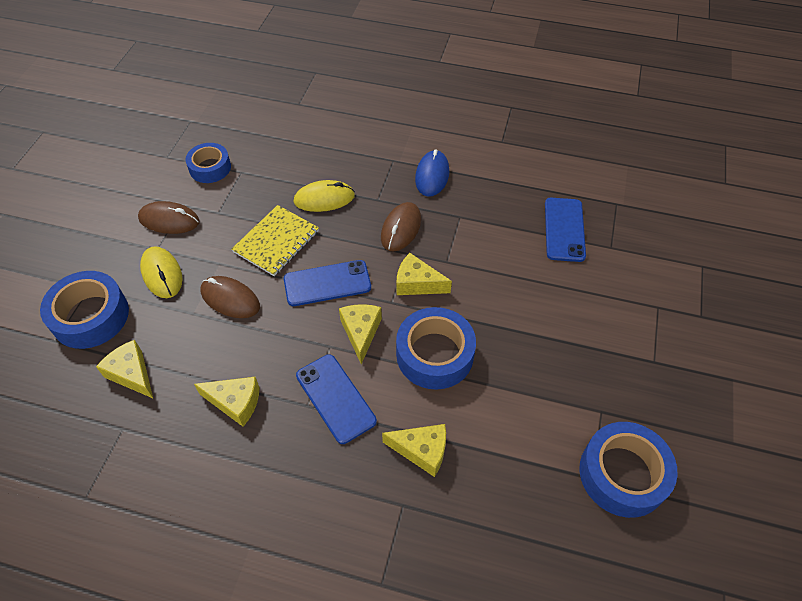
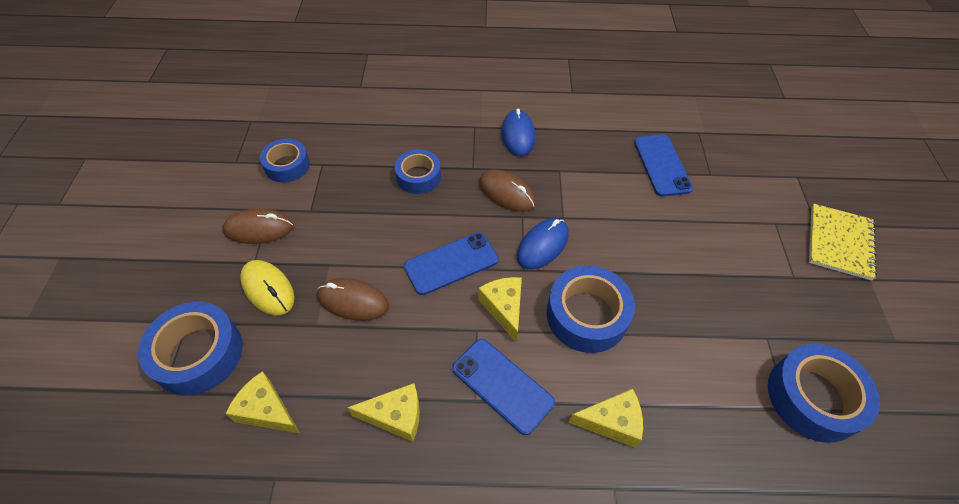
camera: 15 degrees left, 0 degrees up
(276, 241) = (383, 230): yellow notebook -> yellow notebook (839, 242)
(324, 199) = (418, 176): yellow mouse -> blue tape
(401, 229) = (506, 193): brown mouse -> brown mouse turned 60 degrees counterclockwise
(417, 283) = (542, 245): yellow cheese -> blue mouse

